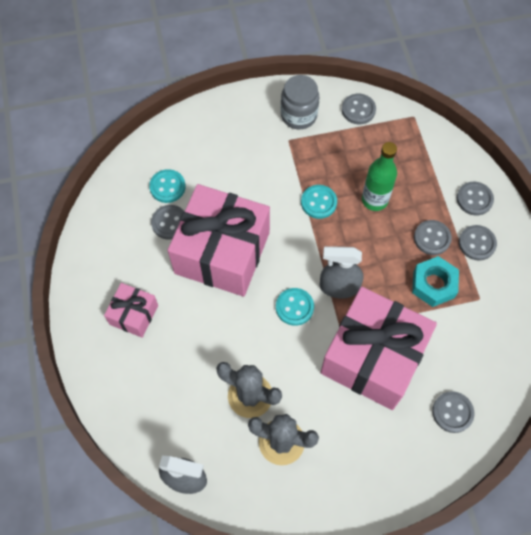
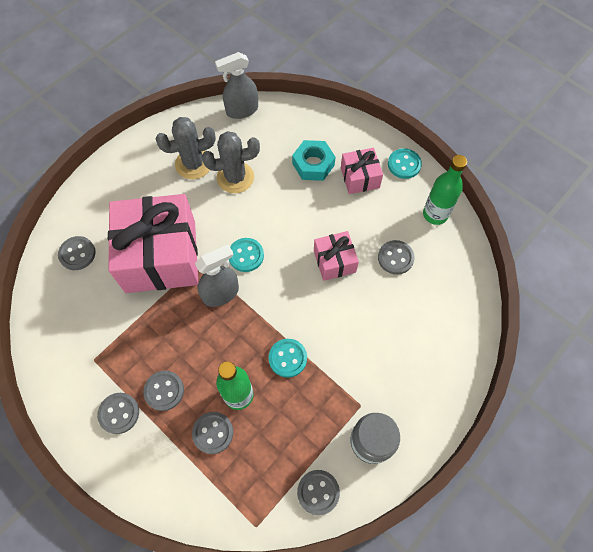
camera: 145 degrees right, 0 degrees up
(102, 237) = (435, 214): none -> green bottle
(167, 187) = (425, 286): turquoise button -> turquoise button (404, 164)
(222, 252) = (334, 261): pink gift -> pink gift, size x0.48
(433, 284) = (141, 347): turquoise nut -> turquoise nut (313, 164)
(474, 199) = (142, 462): grey button -> grey button (213, 433)

